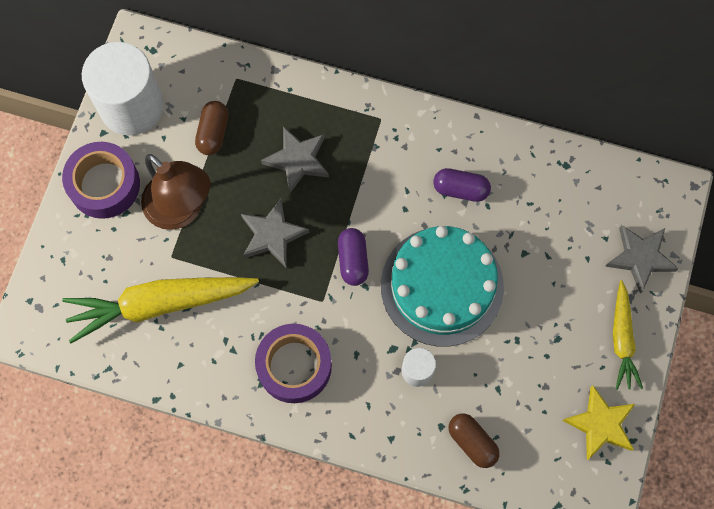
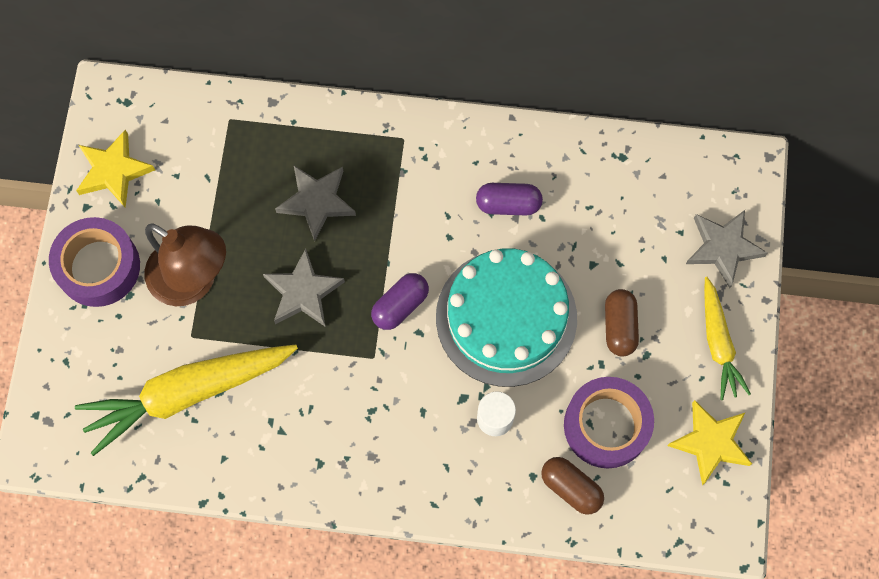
camera: 10 degrees left, 0 degrees up
(131, 106) = (114, 171): white cylinder -> yellow star
(213, 133) = (214, 186): brown capsule -> brown capsule (619, 326)
(294, 366) = (354, 437): purple tape -> purple tape (606, 425)
(353, 260) = (400, 305): purple capsule -> purple capsule turned 60 degrees clockwise

